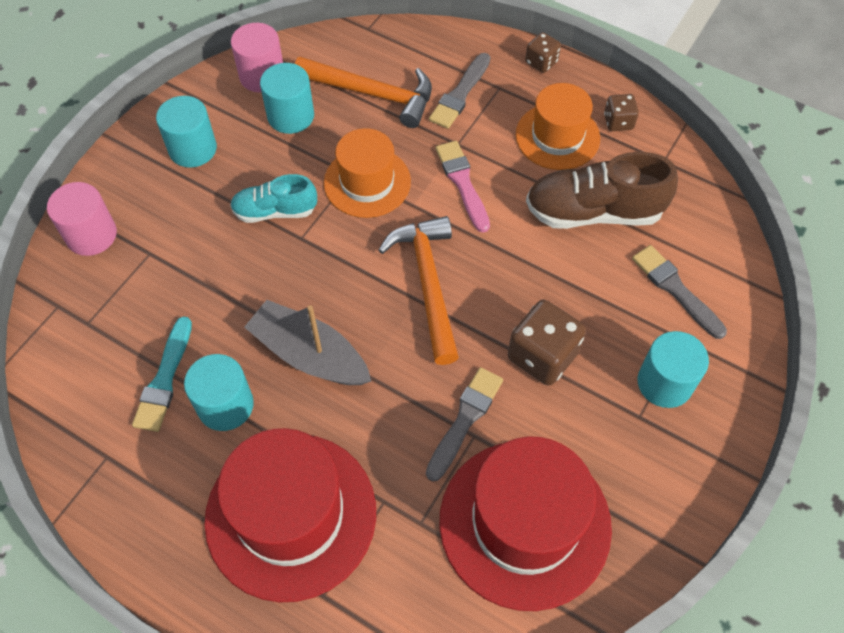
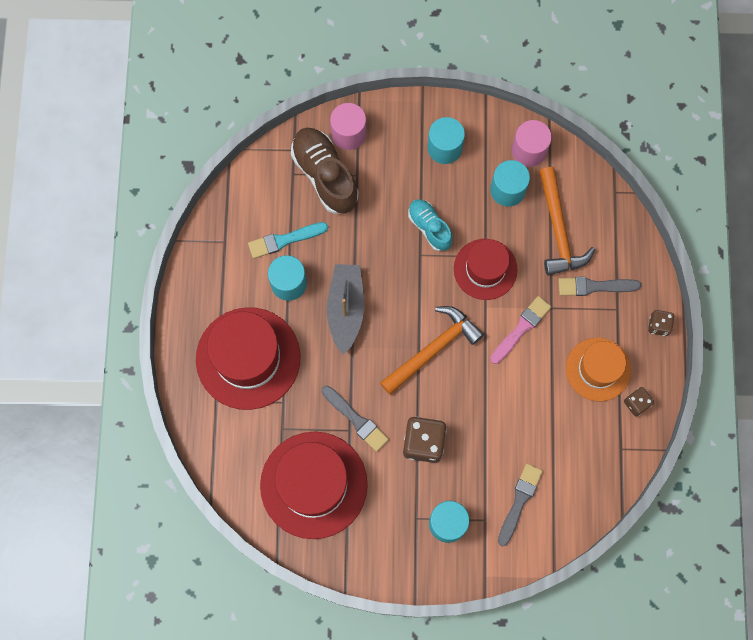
camera: 60 degrees right, 15 degrees up
(367, 182) = (485, 269): orange hat -> red hat
(465, 420) = (356, 420): grey brush -> grey brush turned 45 degrees clockwise
(593, 212) = (549, 423): brown shoe -> brown shoe (325, 175)

